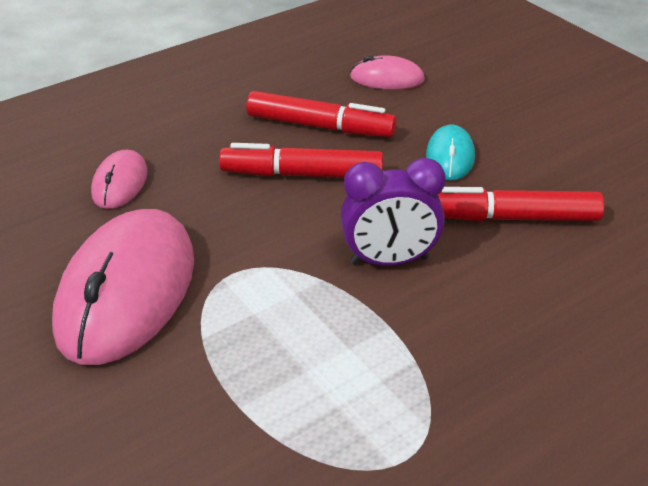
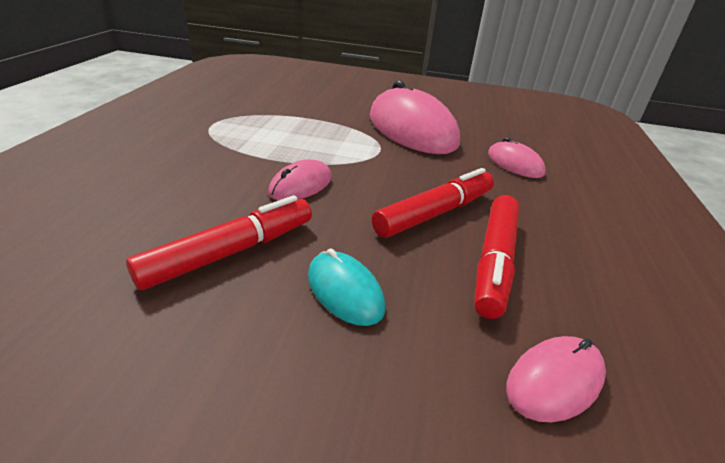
camera: 135 degrees right, 5 degrees down
(320, 126) = (494, 261): red marker -> red marker turned 45 degrees counterclockwise
(389, 260) = (301, 185): purple clock -> pink mouse

